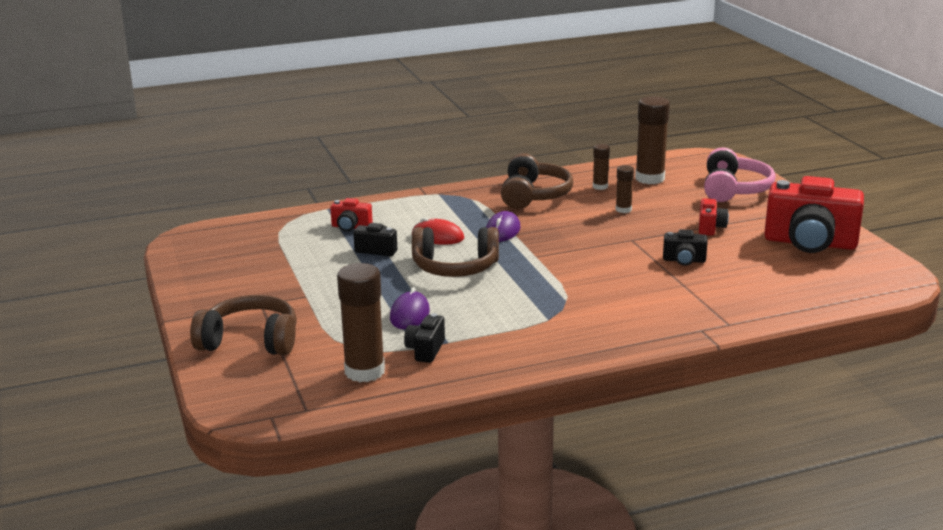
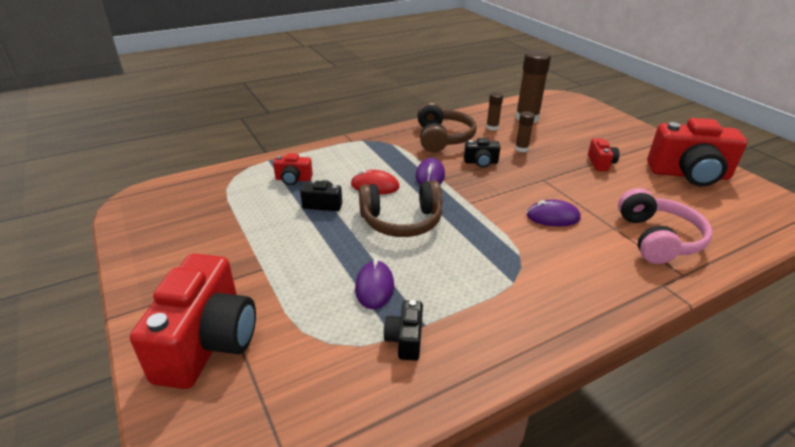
camera: 10 degrees left, 10 degrees up
(250, 341) = (208, 343): brown headphones -> red camera
(364, 371) = (346, 383): brown glue stick -> none
(620, 272) = (553, 217): none -> purple mouse
(684, 260) = (599, 199): black camera -> black camera (481, 162)
(734, 189) = (596, 125): pink headphones -> pink headphones (658, 239)

